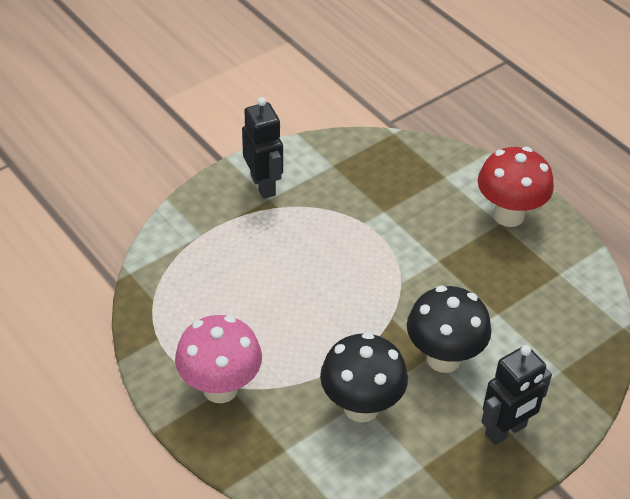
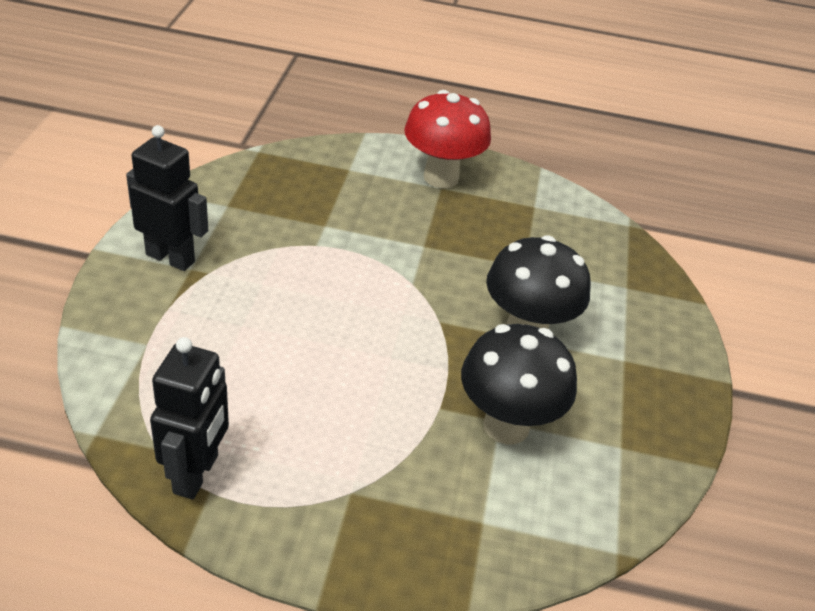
camera: 45 degrees left, 5 degrees down
(220, 388) = (344, 501): pink mushroom -> none
(506, 430) = (647, 366): black robot -> black robot (197, 474)

